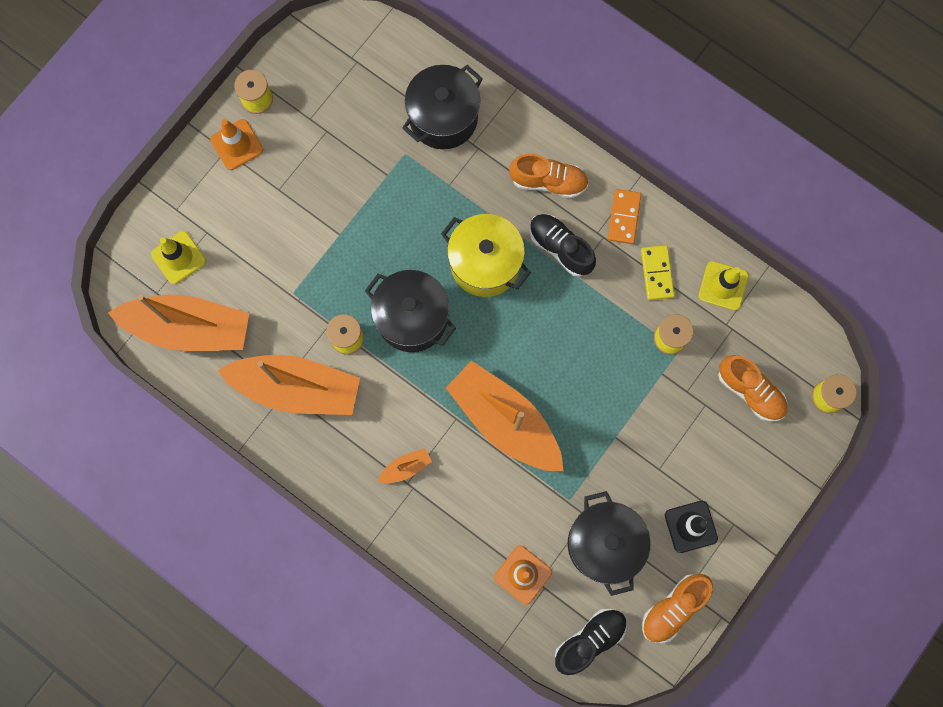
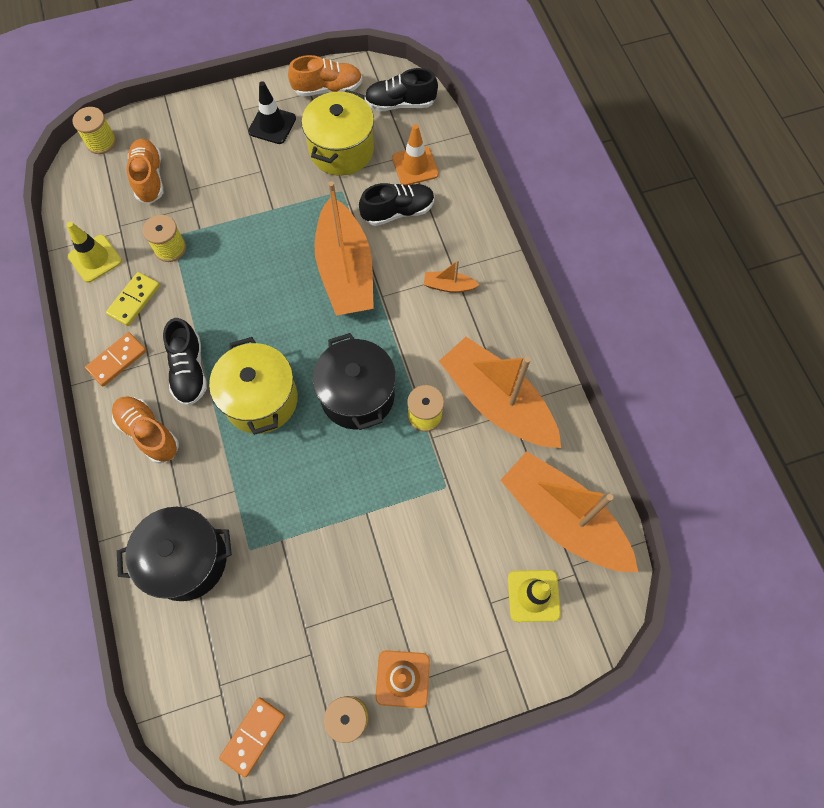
camera: 145 degrees left, 10 degrees down
(311, 49) = (253, 736): none -> orange domino
(502, 512) = (398, 212): none -> black shoe
(604, 544) = (341, 150): black pot -> yellow pot

